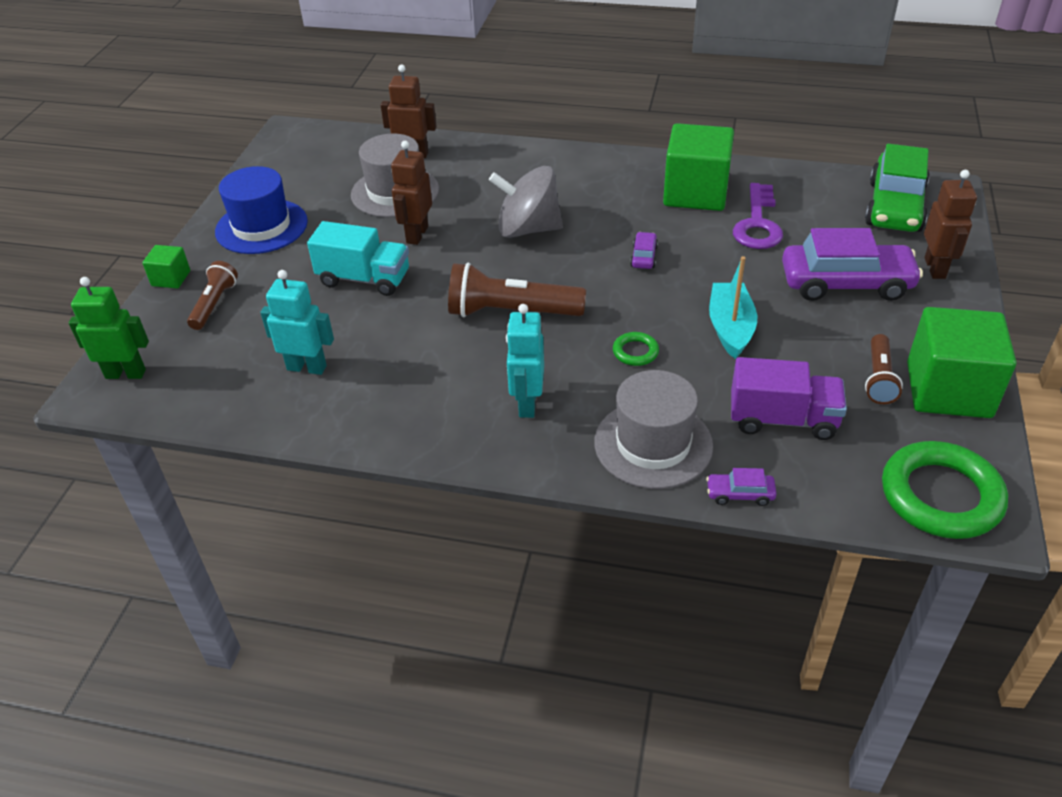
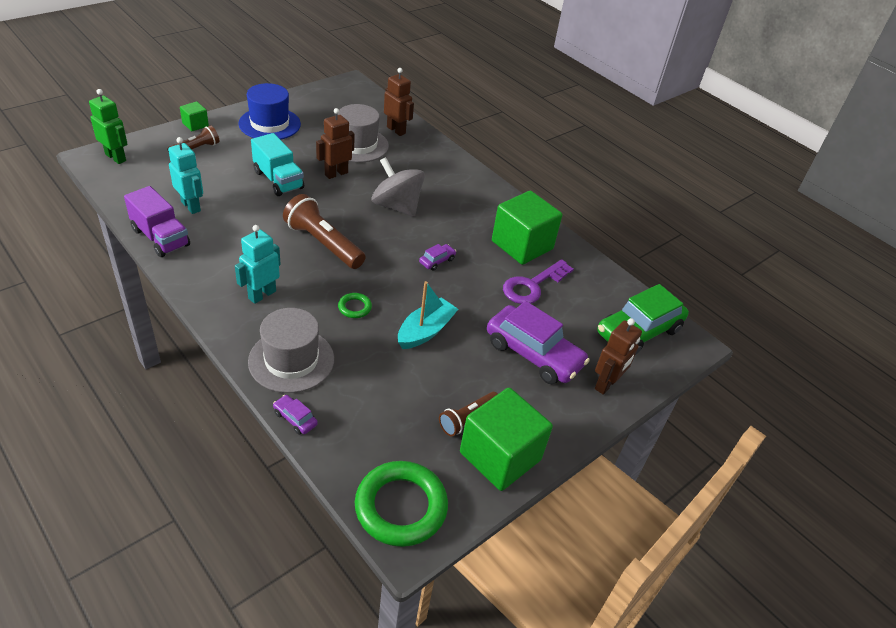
camera: 30 degrees right, 0 degrees up
(782, 419) = (378, 399): purple truck -> purple truck (161, 238)

